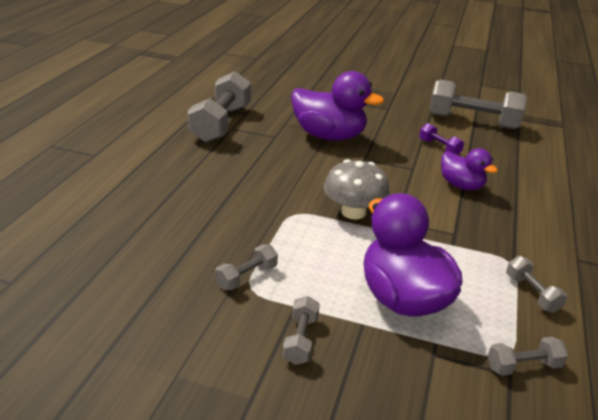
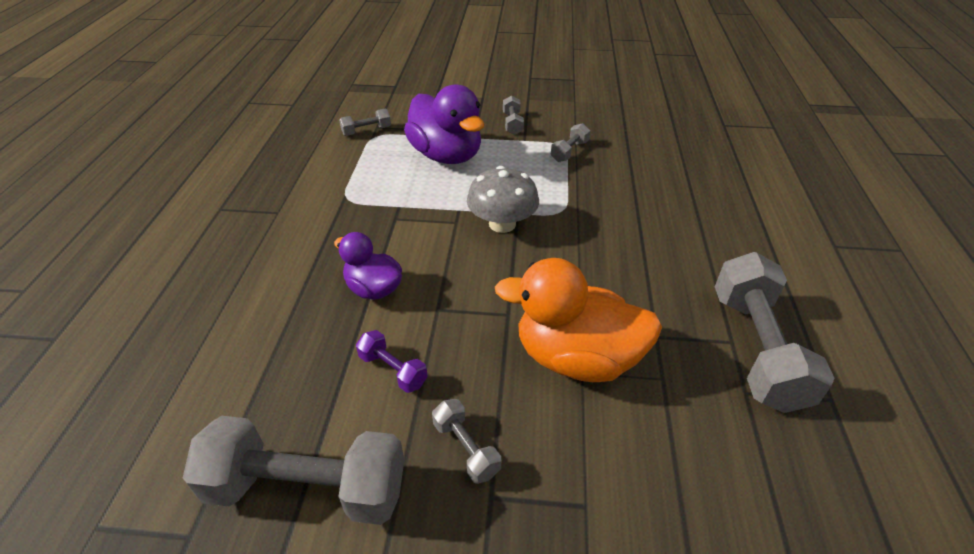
camera: 170 degrees right, 10 degrees up
(329, 136) = (576, 357): purple duck -> orange duck
(532, 293) = (339, 175): grey dumbbell -> grey dumbbell (466, 448)

